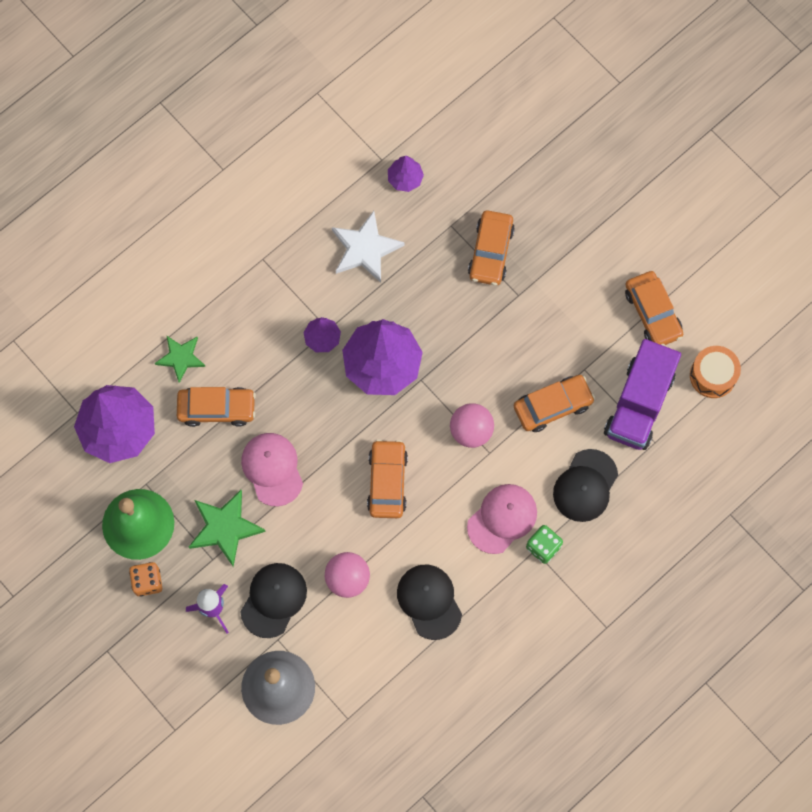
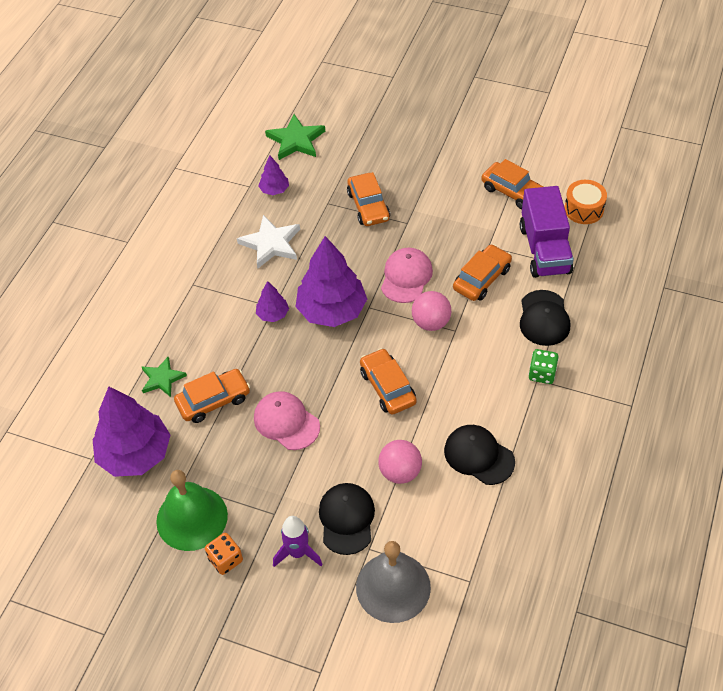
camera: 25 degrees left, 20 degrees down
(225, 528) = (271, 484): green star -> green star (296, 140)
(502, 519) = (496, 370): pink cap -> pink cap (406, 277)

